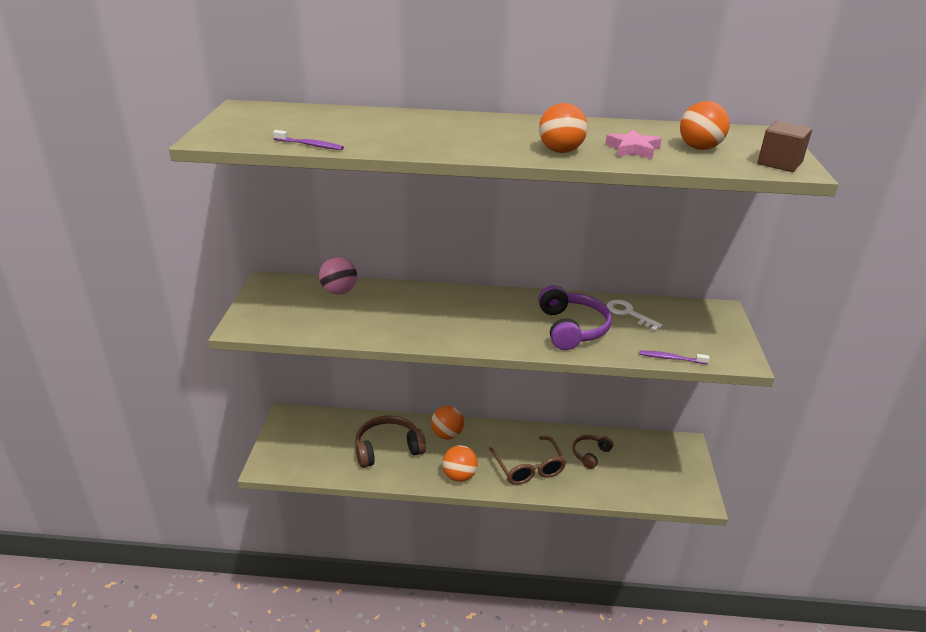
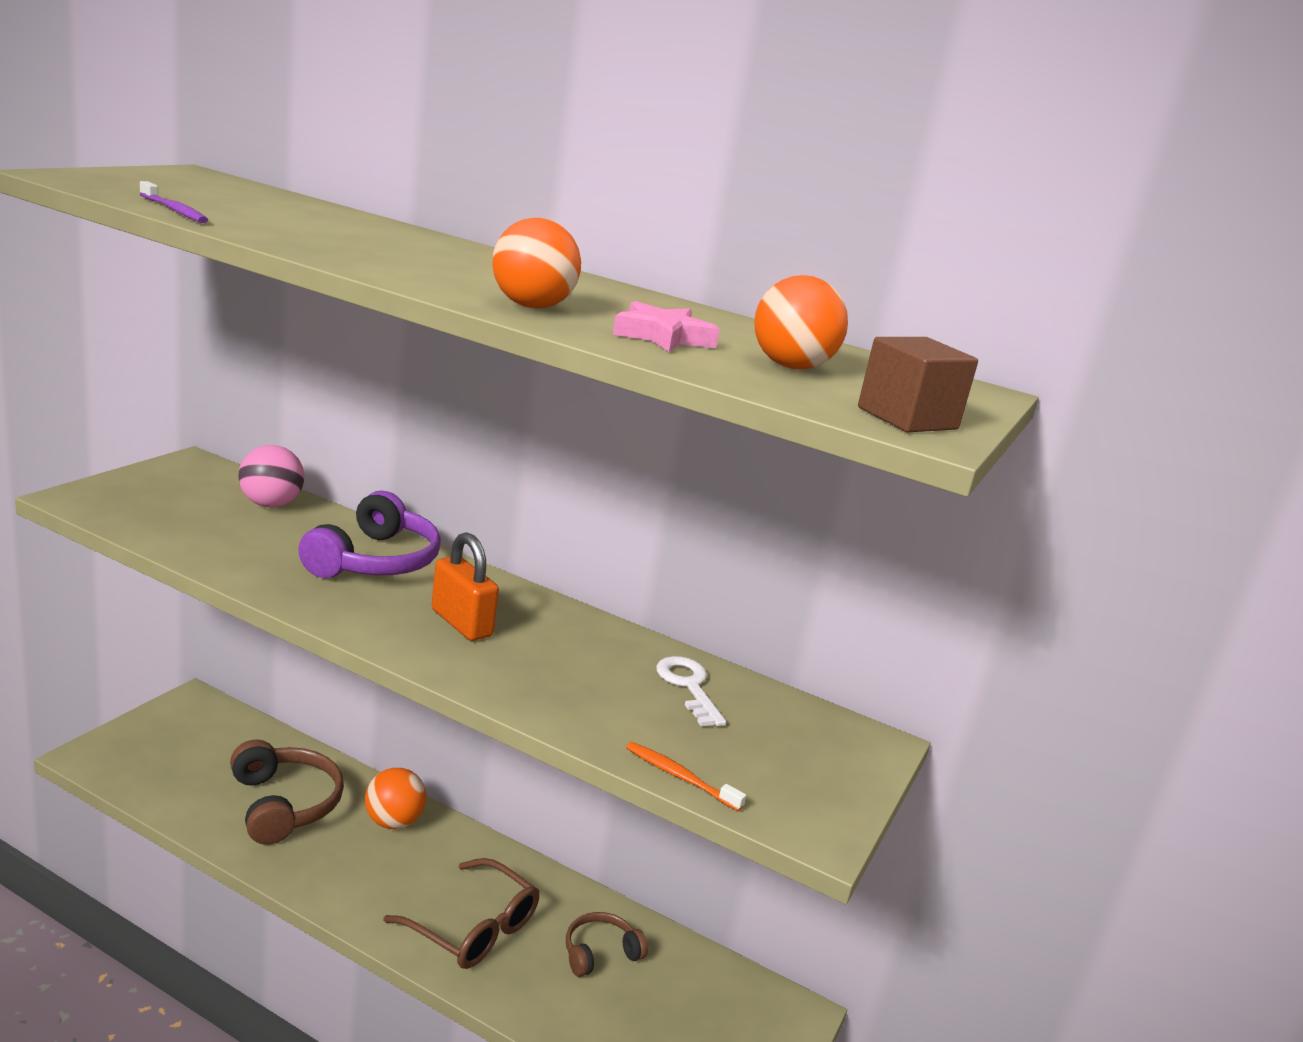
camera: 20 degrees right, 10 degrees down
(388, 449) = (284, 804): brown headphones -> brown headphones turned 60 degrees clockwise
(459, 476) = (349, 891): orange ball -> none
(505, 321) = (461, 623): none -> orange padlock
(528, 468) = (473, 928): brown glasses -> brown glasses turned 60 degrees counterclockwise
(571, 328) = (559, 670): purple headphones -> purple headphones (374, 561)
(671, 358) = (680, 777): purple toothbrush -> orange toothbrush

